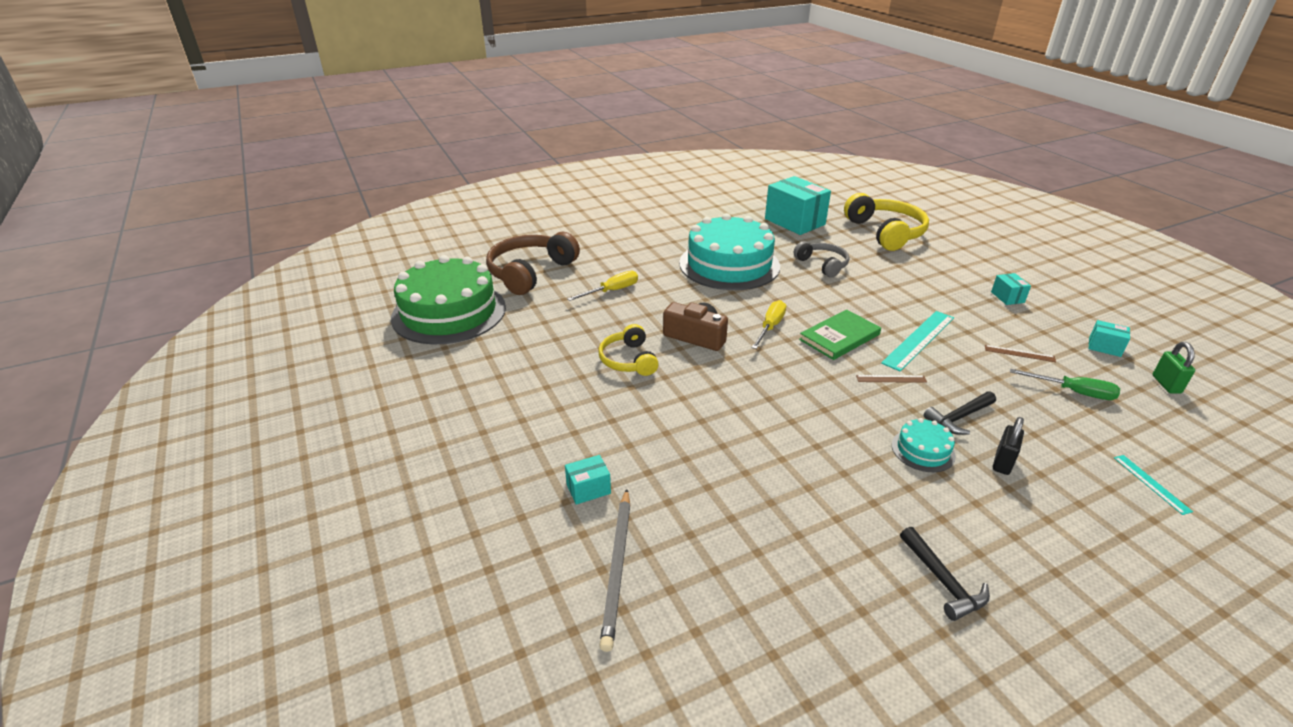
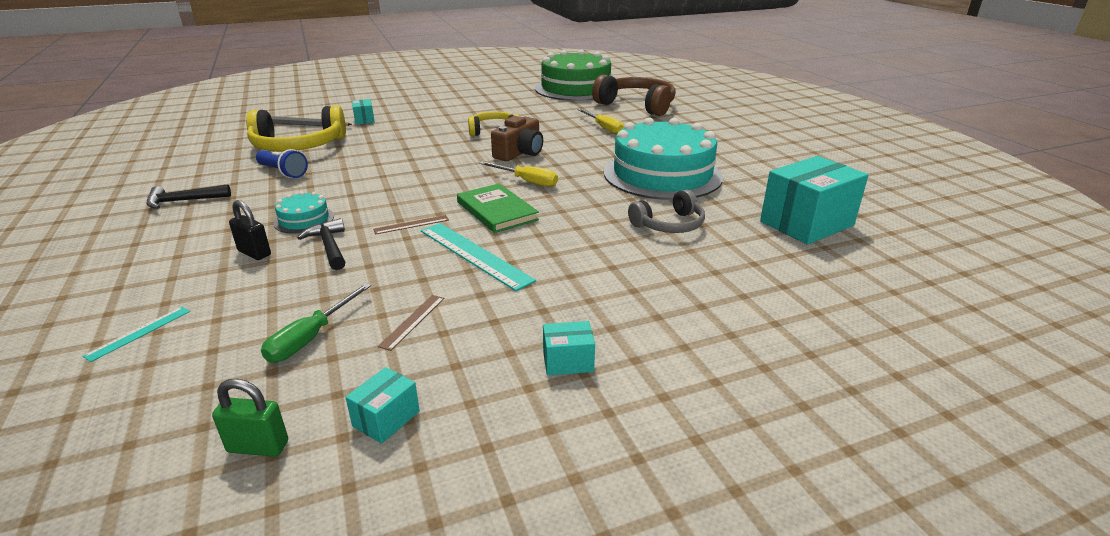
camera: 95 degrees right, 5 degrees down
(816, 513) = (283, 172): none -> blue flashlight
(885, 232) = (800, 293): yellow headphones -> yellow headphones (298, 146)
(891, 379) = (411, 224): brown ruler -> brown ruler turned 60 degrees clockwise
(1151, 484) = (139, 333): turquoise ruler -> turquoise ruler turned 45 degrees counterclockwise

